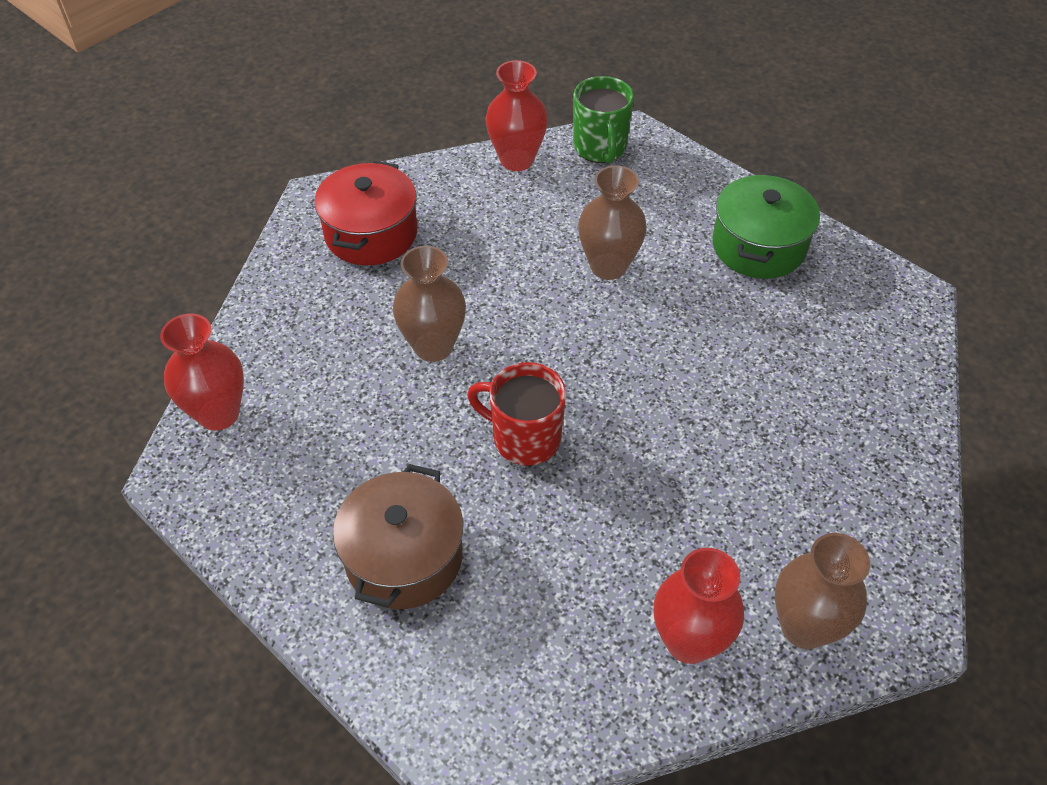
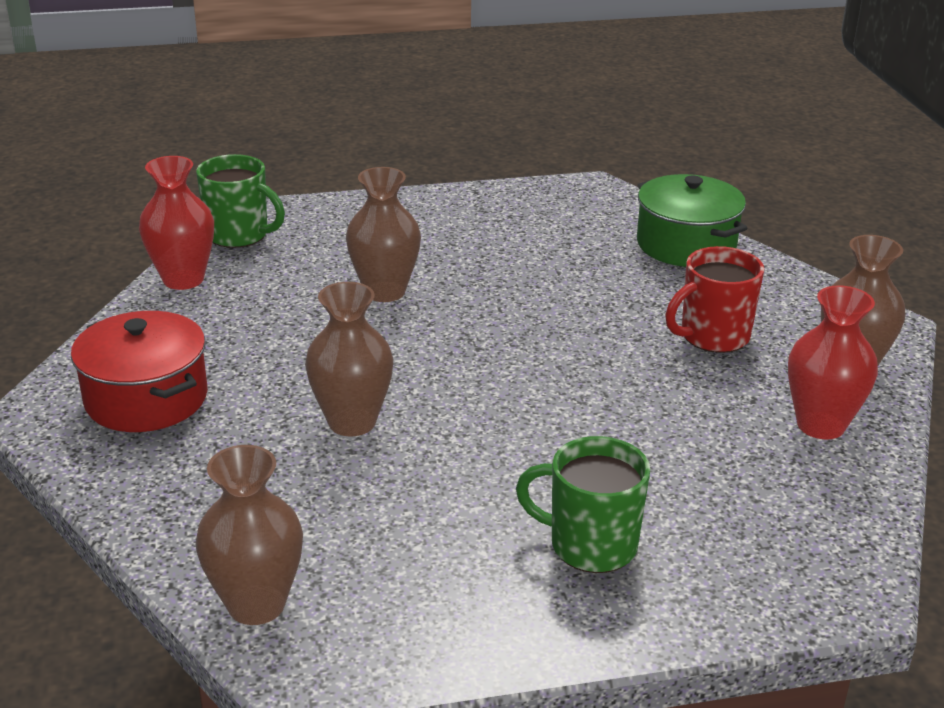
camera: 55 degrees left, 20 degrees down
(219, 414) = (256, 604): red vase -> brown vase
(404, 557) = (590, 545): brown pot -> green mug
(524, 438) = (526, 417): red mug -> red mug (713, 336)
(758, 246) = (460, 219): green pot -> green pot (686, 244)

